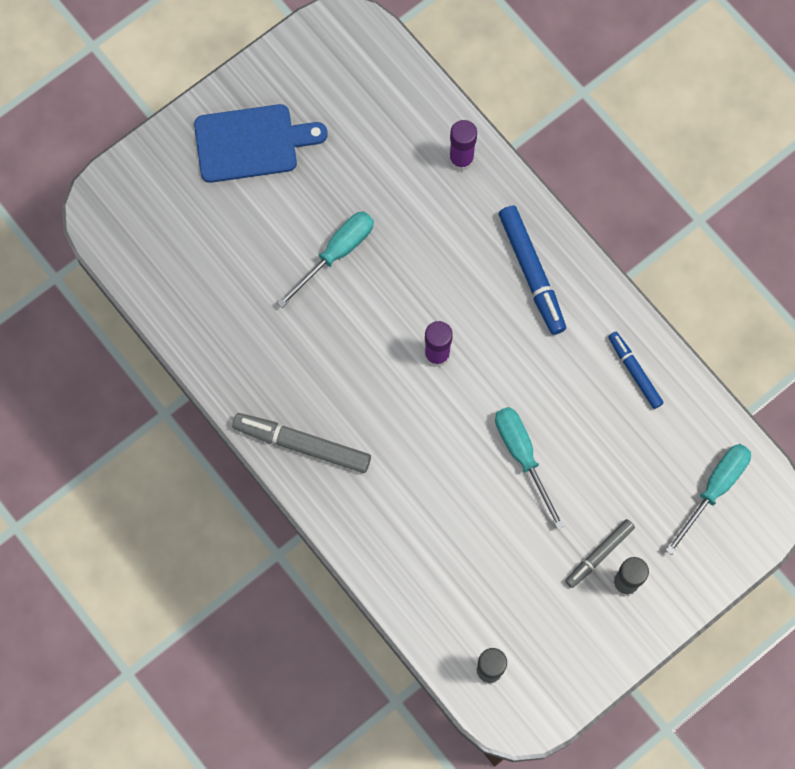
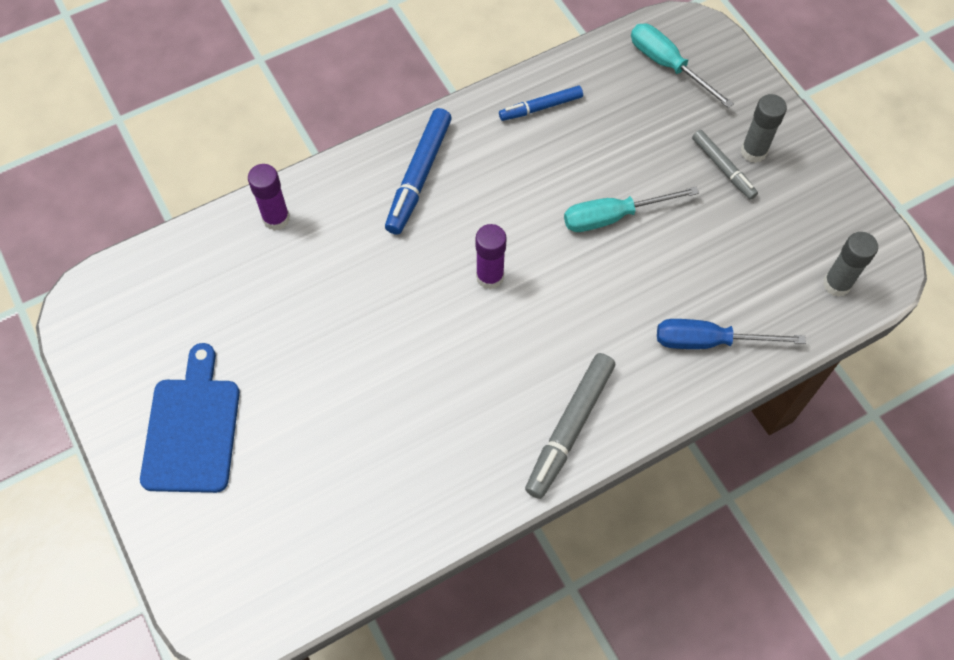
camera: 80 degrees left, 10 degrees down
(336, 253) = (352, 358): turquoise screwdriver -> none
(407, 556) = (709, 341): none -> blue screwdriver
(531, 273) = (418, 176): blue marker -> blue marker turned 120 degrees clockwise

